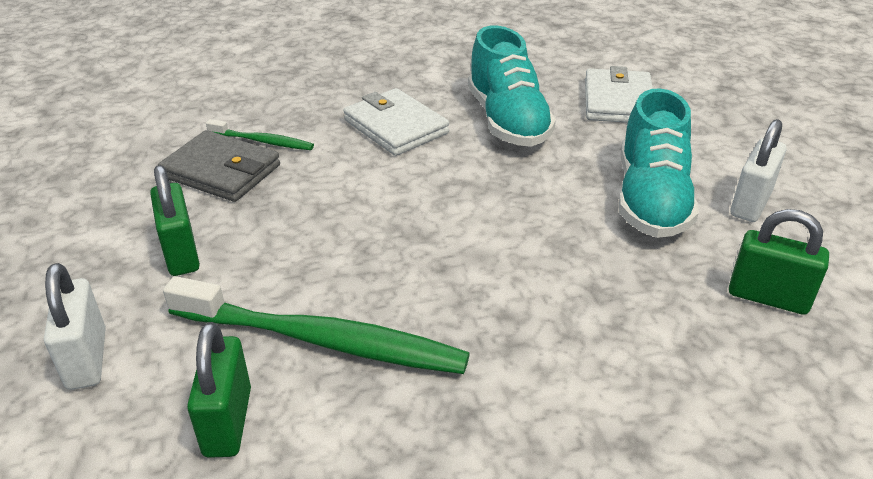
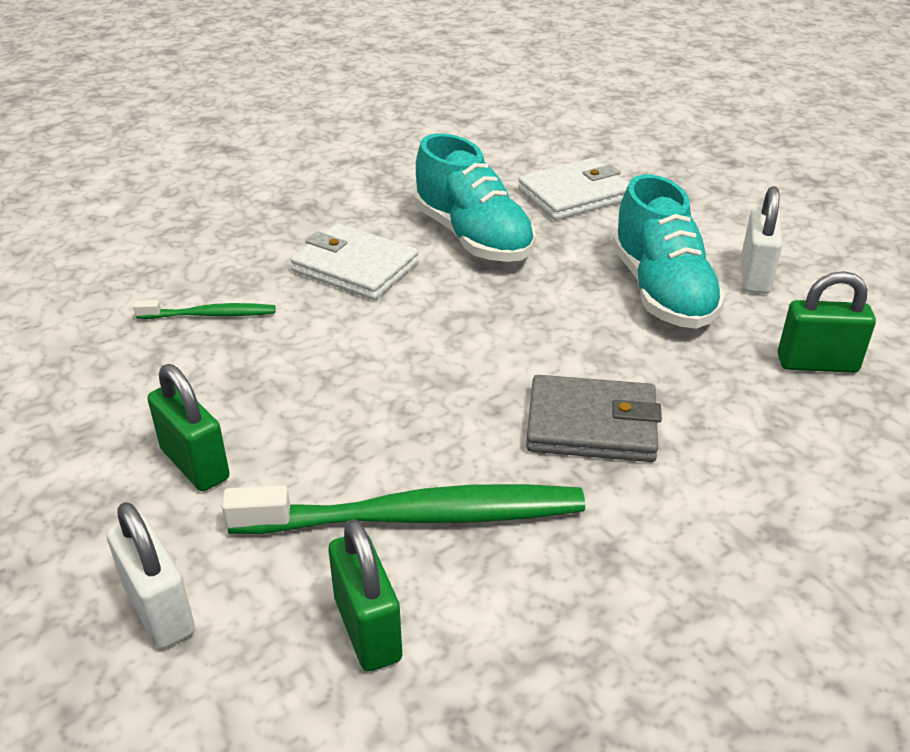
camera: 20 degrees left, 0 degrees up
(221, 171) = (181, 360): grey wallet -> grey wallet (591, 425)
(618, 101) = (574, 195): white wallet -> white wallet turned 75 degrees clockwise

